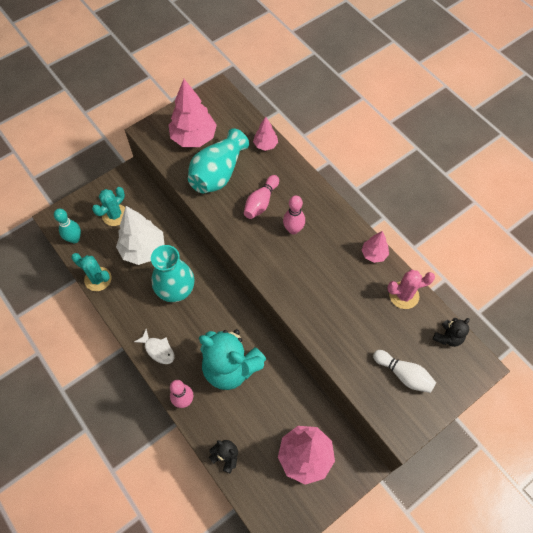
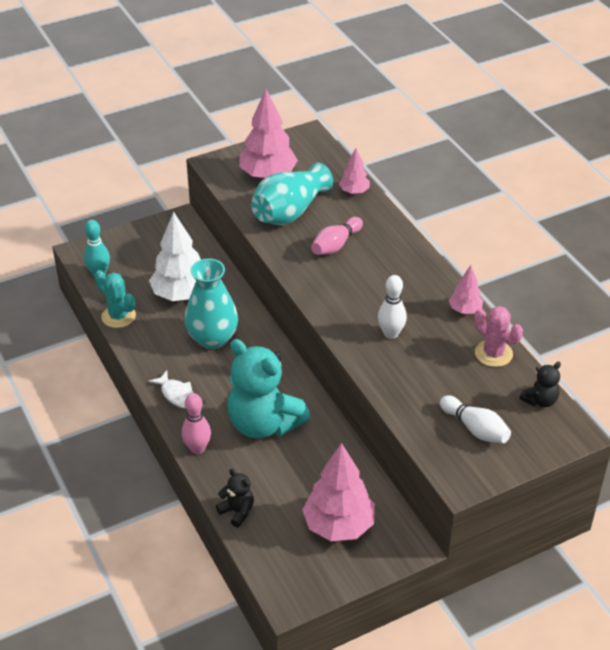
camera: 10 degrees right, 20 degrees down
(115, 215) = (154, 257): turquoise cactus -> none
(293, 229) = (369, 275): pink bowling pin -> none
(321, 288) = (391, 334): none -> white bowling pin
(404, 295) = (493, 353): pink cactus -> pink cactus turned 45 degrees clockwise

